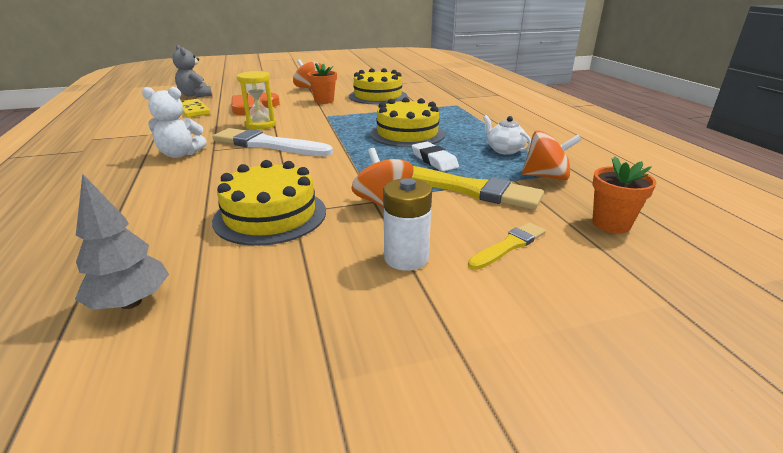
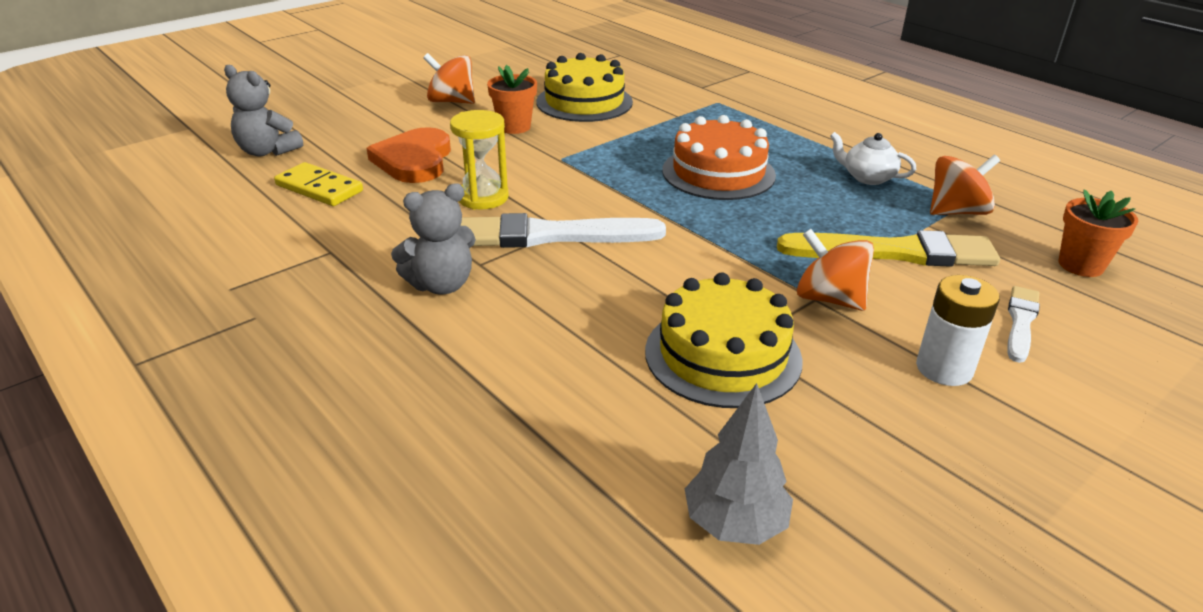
camera: 25 degrees left, 5 degrees up
(180, 154) = (441, 285): white teddy bear -> grey teddy bear
(407, 134) = (718, 173): yellow cake -> orange cake
(434, 160) = (807, 214): white eraser -> none
(509, 246) = (1020, 322): yellow brush -> white brush

